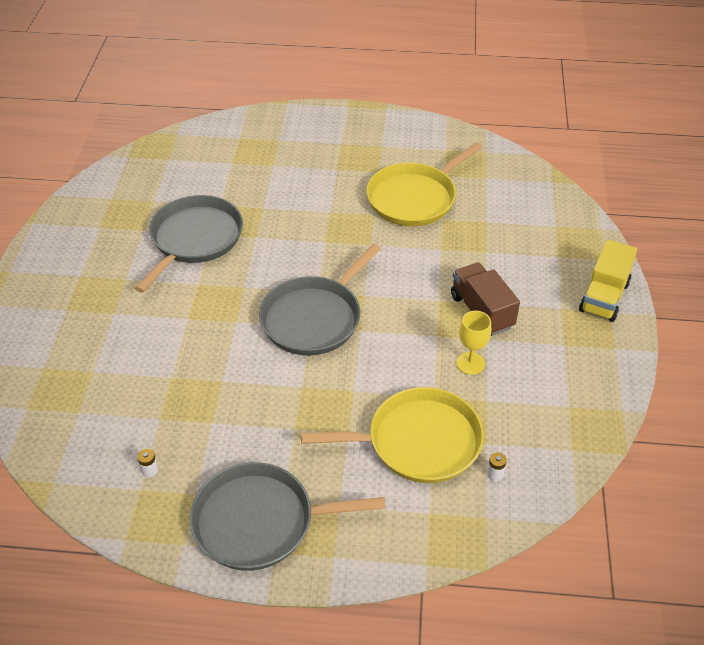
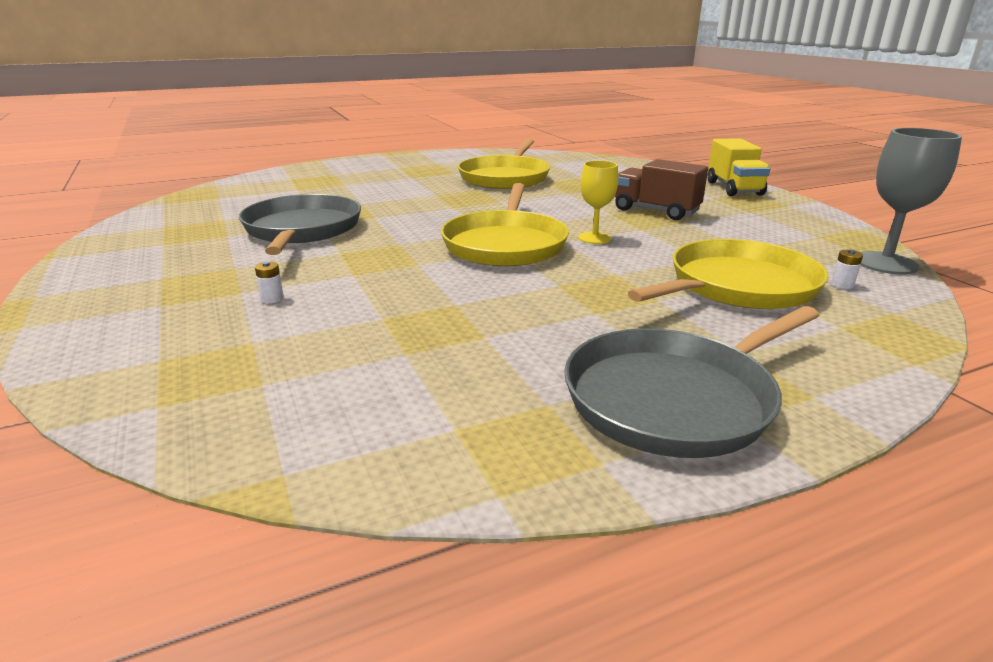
camera: 30 degrees left, 20 degrees down
(150, 470) = (448, 404): white battery -> white battery (272, 298)
(314, 318) = (505, 244): grey pan -> yellow pan
(470, 363) = (696, 235): yellow goblet -> yellow goblet (594, 238)
(568, 465) = (885, 263): none -> grey goblet

